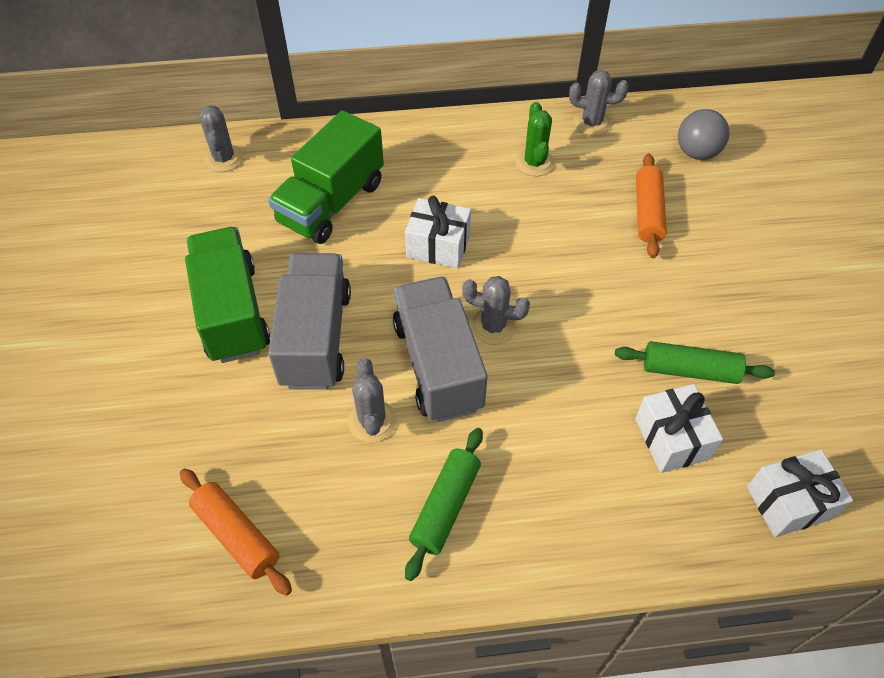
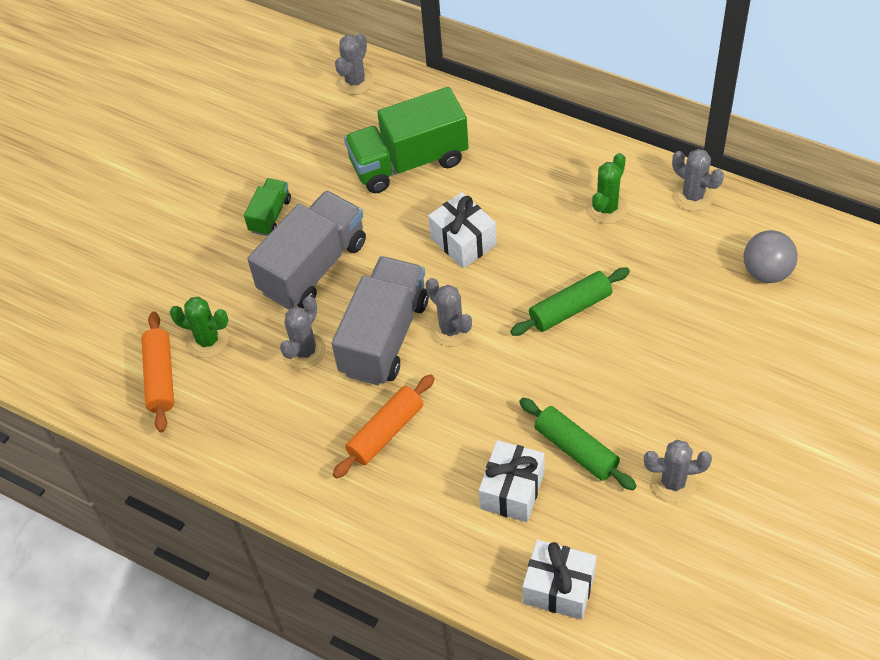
camera: 40 degrees right, 0 degrees up
(232, 312) = (270, 215): green truck -> green truck, size x0.50
(261, 467) = (208, 340): none -> green cactus
(445, 507) = (307, 439): green rolling pin -> green rolling pin (570, 309)
(647, 212) = (666, 303): orange rolling pin -> orange rolling pin (385, 432)
(787, 352) = (673, 482): none -> grey cactus

